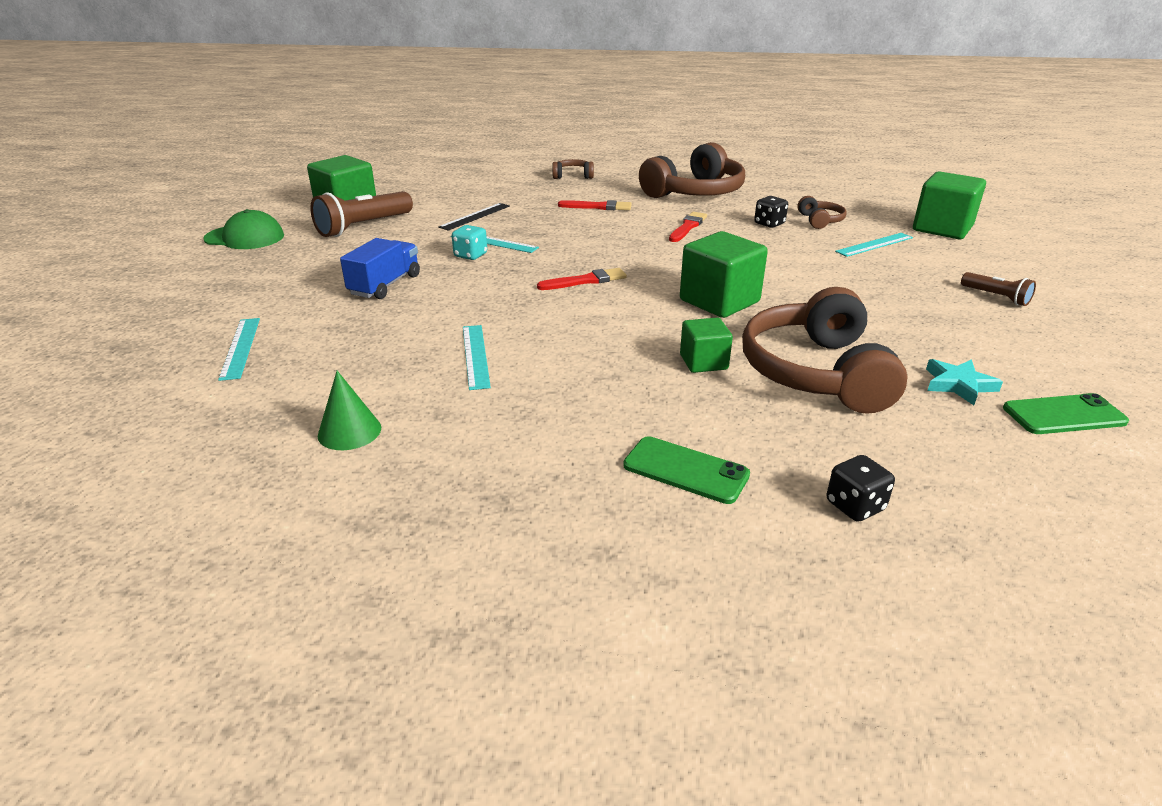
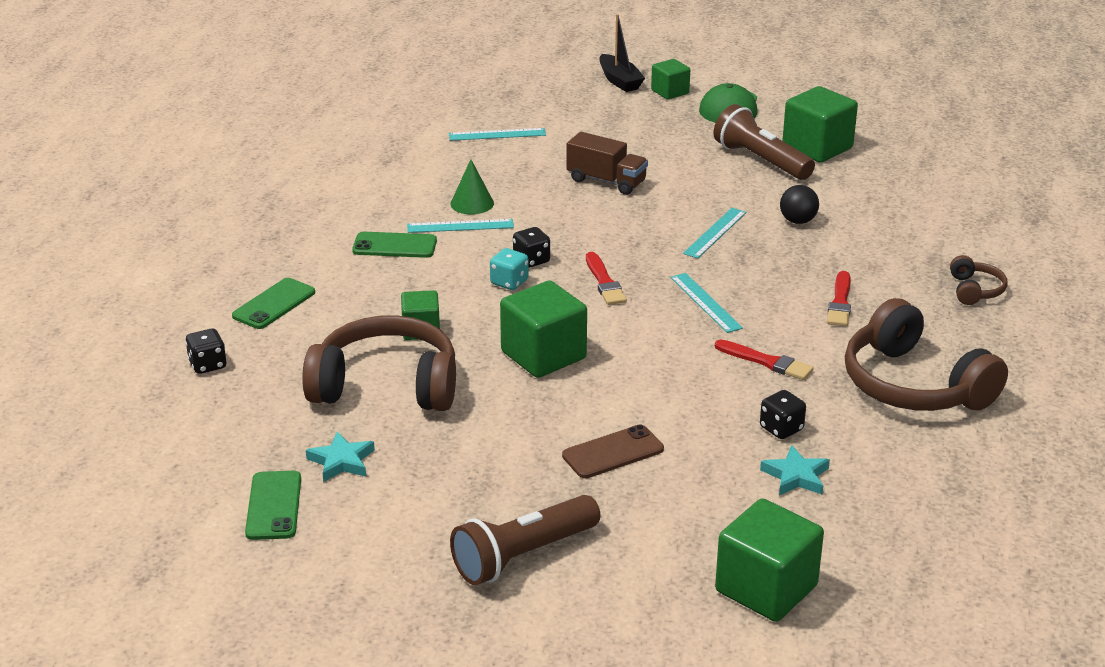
camera: 95 degrees right, 0 degrees up
(139, 285) = (619, 81): none -> black boat
(189, 261) = (670, 92): none -> green cube
(349, 431) = (367, 184): green cone -> green cone (472, 203)
(385, 285) = (606, 181): blue truck -> brown truck
(470, 255) = (677, 220): turquoise dice -> turquoise dice (509, 282)
(475, 216) = (797, 221): black ruler -> black ball
(523, 394) = (394, 246): none -> green phone
(550, 314) = (531, 260): none -> black dice
(820, 221) = (796, 476): brown headphones -> turquoise star
(840, 271) = (613, 452): none -> brown phone
(874, 244) = (701, 503): turquoise ruler -> turquoise ruler (705, 302)
(996, 297) = (523, 555): brown flashlight -> brown flashlight, size x1.86

